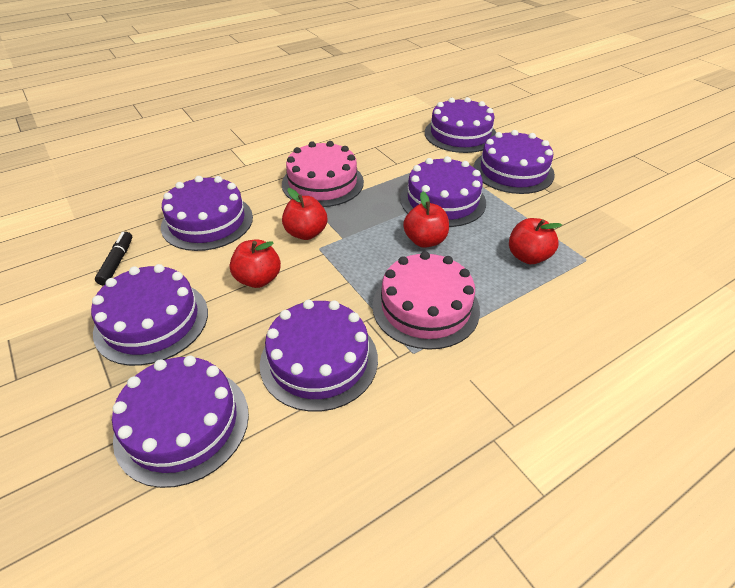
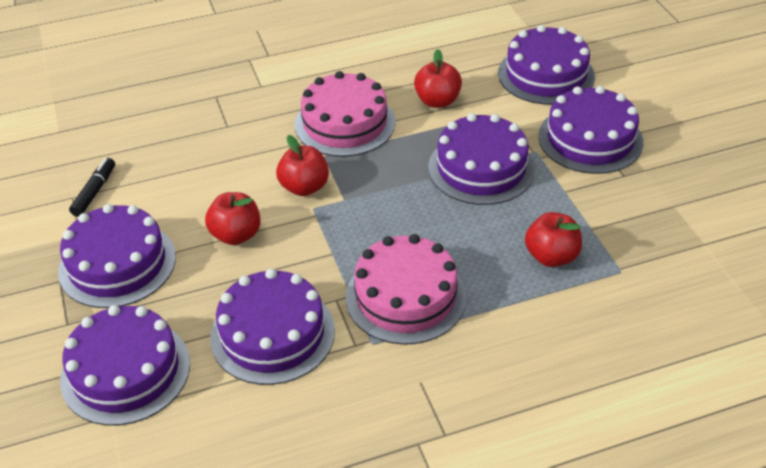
camera: 15 degrees right, 0 degrees up
(207, 221) = (199, 156): purple cake -> none
(425, 241) = (437, 217): red apple -> red apple (437, 101)

